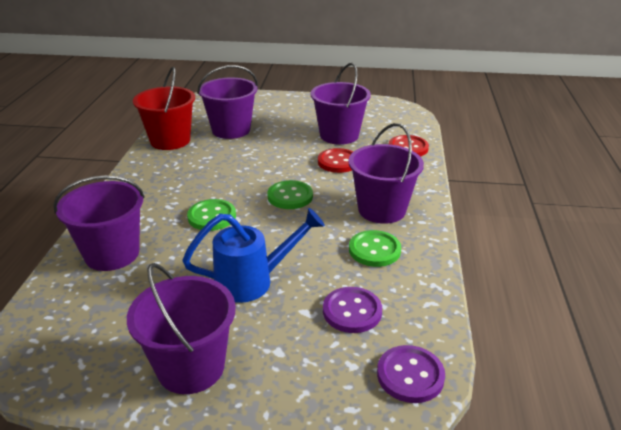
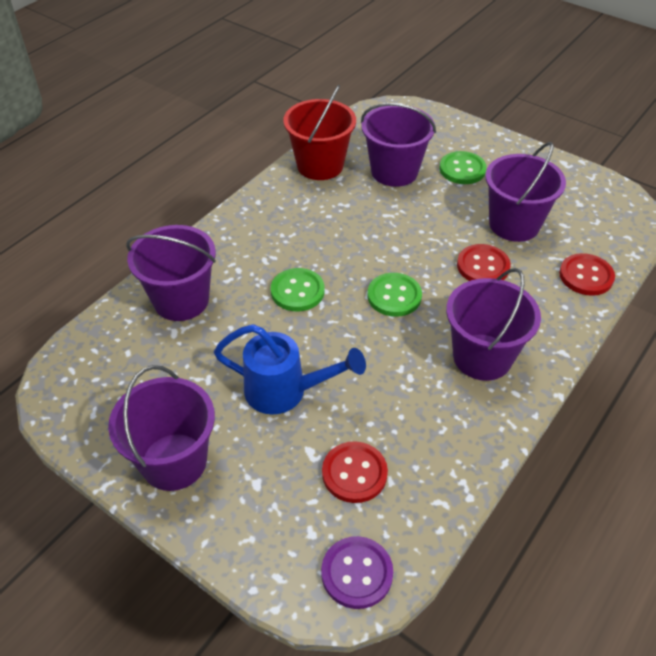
camera: 30 degrees right, 15 degrees up
(352, 311) = (354, 473): purple button -> red button
(374, 250) = (433, 408): green button -> green button (462, 169)

